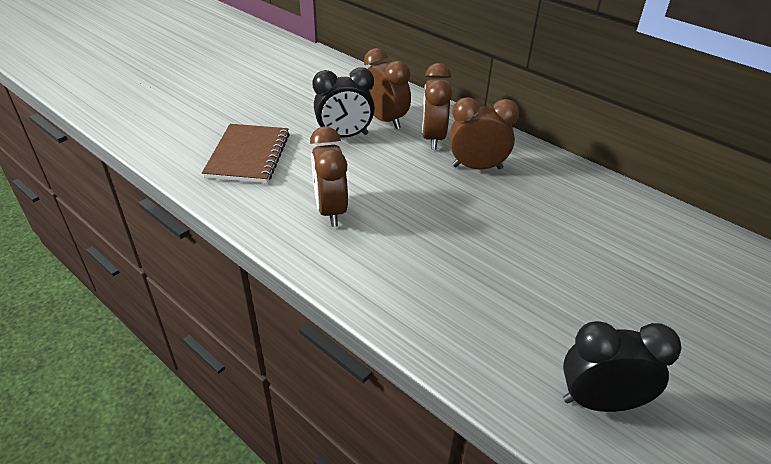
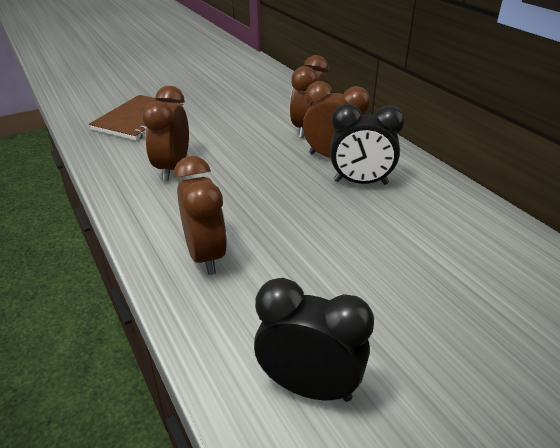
camera: 20 degrees right, 5 degrees down
(344, 136) = (229, 117): black clock -> black clock (360, 182)
(385, 120) = (274, 110): brown clock -> brown clock (205, 256)

